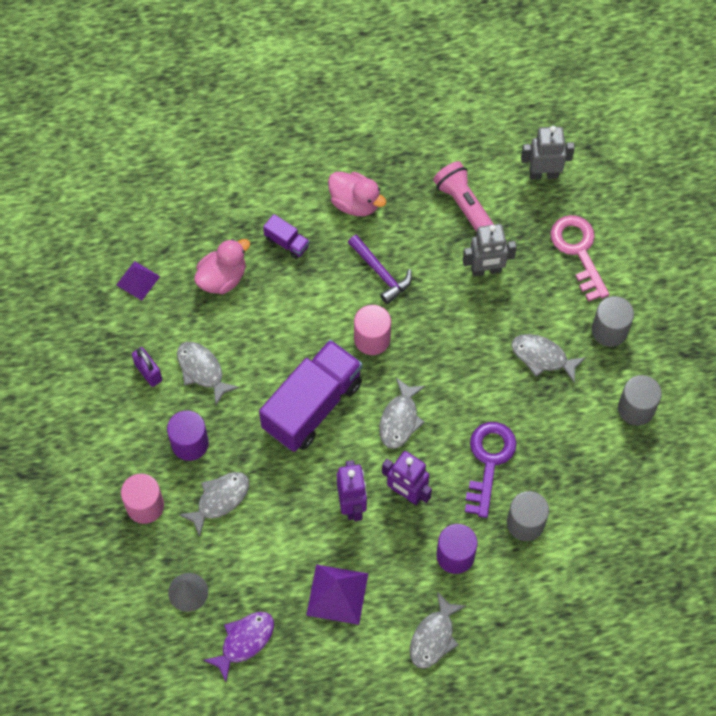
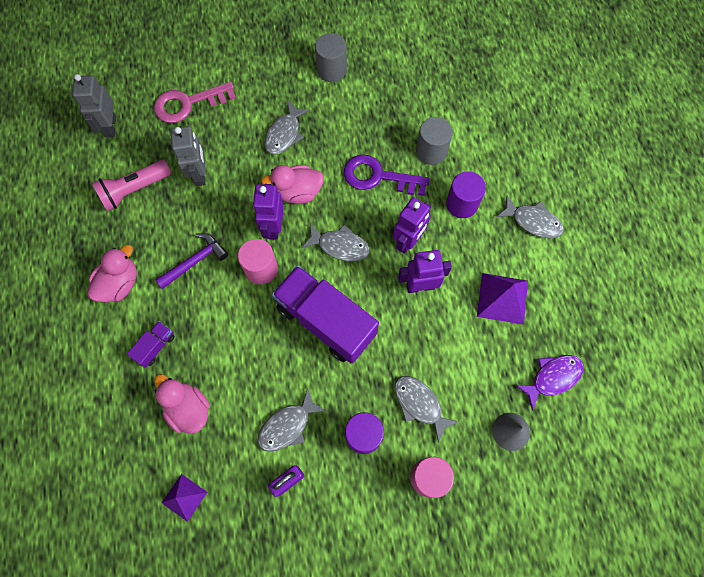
camera: 90 degrees left, 5 degrees up
(244, 641) = (552, 378): purple fish -> purple fish turned 105 degrees clockwise
(422, 349) = (273, 227): none -> purple robot
(466, 373) = (298, 192): none -> pink duck
(609, 330) = (262, 84): grey cylinder -> none

